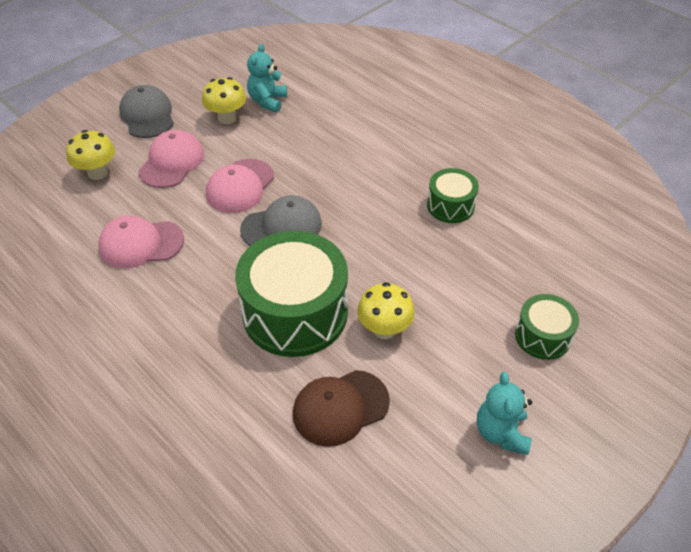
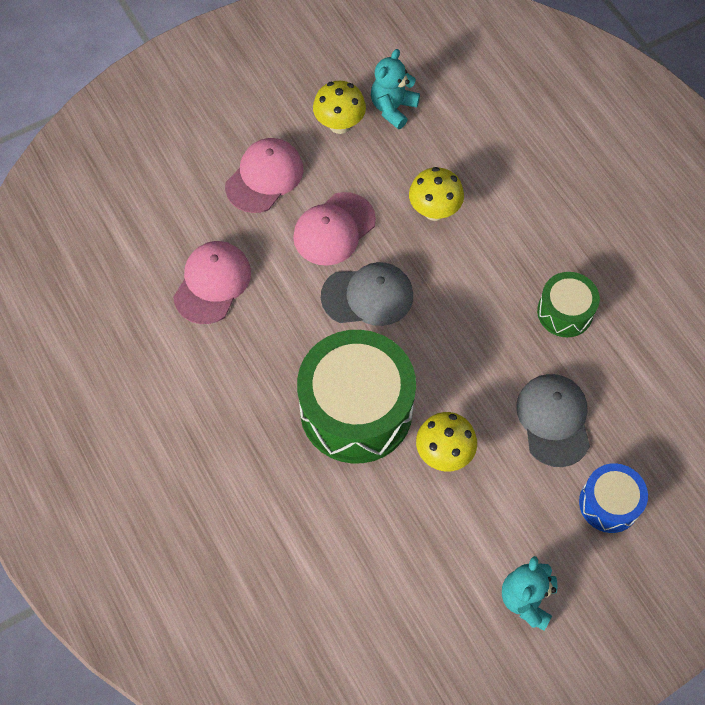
camera: 15 degrees right, 15 degrees up
(97, 173) = (180, 174): yellow mushroom -> yellow mushroom (434, 211)
(141, 244) = (212, 283): pink cap -> pink cap turned 105 degrees clockwise
(147, 115) = (248, 100): grey cap -> grey cap (553, 420)
(340, 408) = (374, 531): brown cap -> none
(542, 336) = (609, 503): green drum -> blue drum

